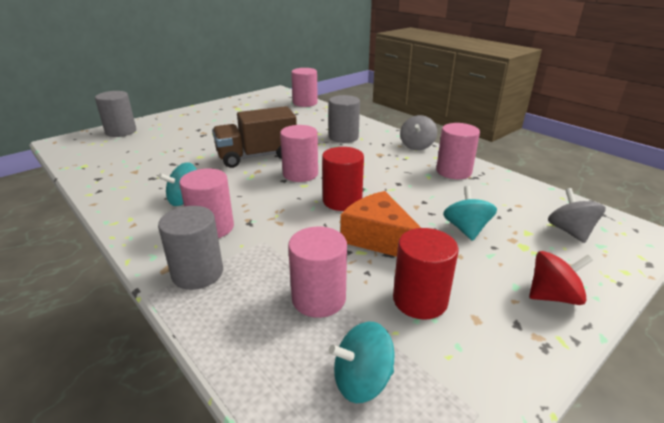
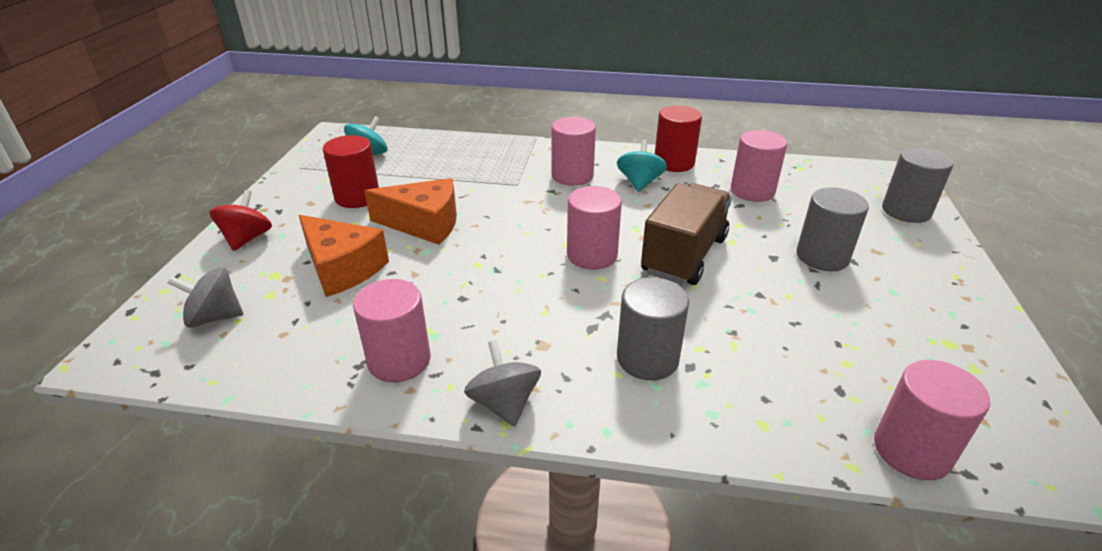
camera: 140 degrees right, 5 degrees up
(197, 273) = (527, 154): grey cylinder -> grey cylinder (822, 257)
(318, 298) = (429, 173): pink cylinder -> pink cylinder (752, 191)
(342, 201) = (500, 244): red cylinder -> red cylinder (674, 163)
(466, 229) = (342, 268): turquoise spinning top -> orange cheese
(553, 296) = (247, 239): red spinning top -> red spinning top turned 150 degrees clockwise
(570, 231) = (215, 317): grey spinning top -> grey spinning top turned 135 degrees clockwise

